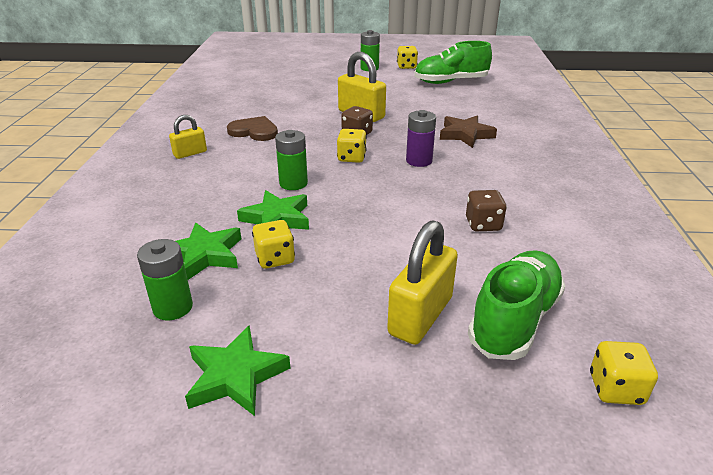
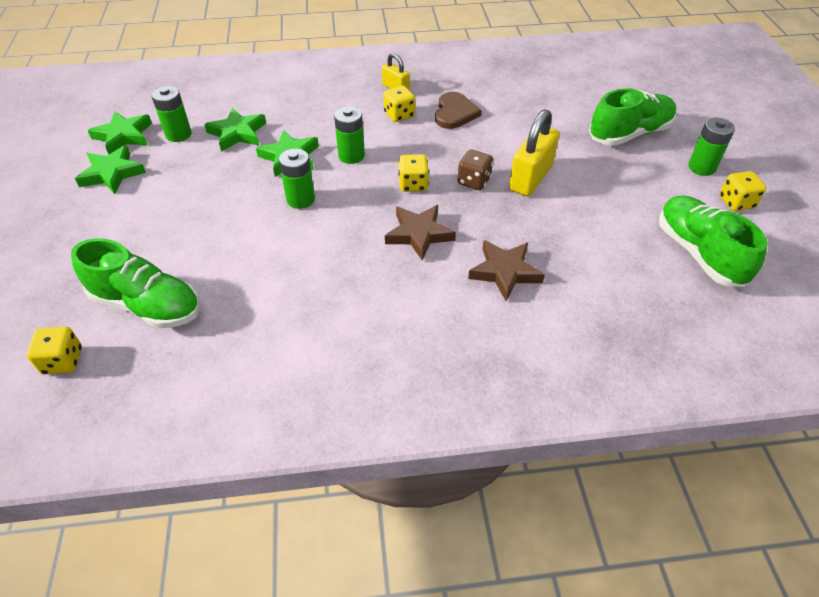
camera: 80 degrees right, 15 degrees up
(136, 370) = (123, 136): none -> green star
(275, 258) = (232, 166): yellow dice -> yellow dice (399, 115)
(323, 80) = (629, 134): none -> green shoe
(354, 214) = (300, 199): none -> green battery
(419, 161) = (419, 234): purple battery -> brown star
(420, 316) = (158, 250): yellow padlock -> none
(483, 224) = (290, 287): brown dice -> none

